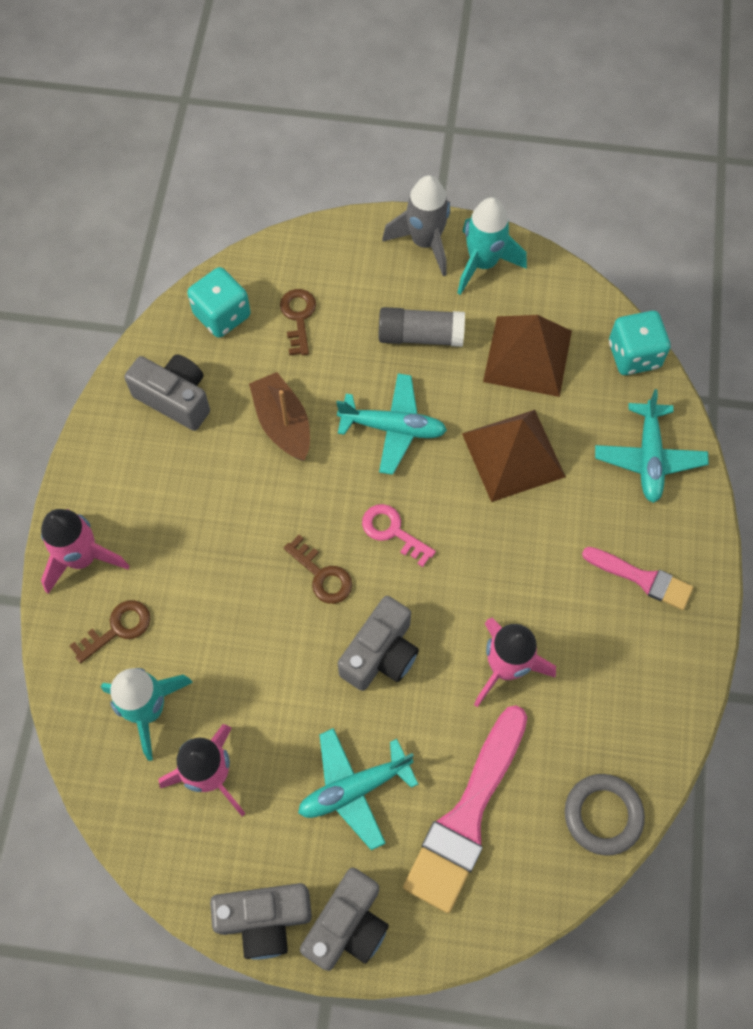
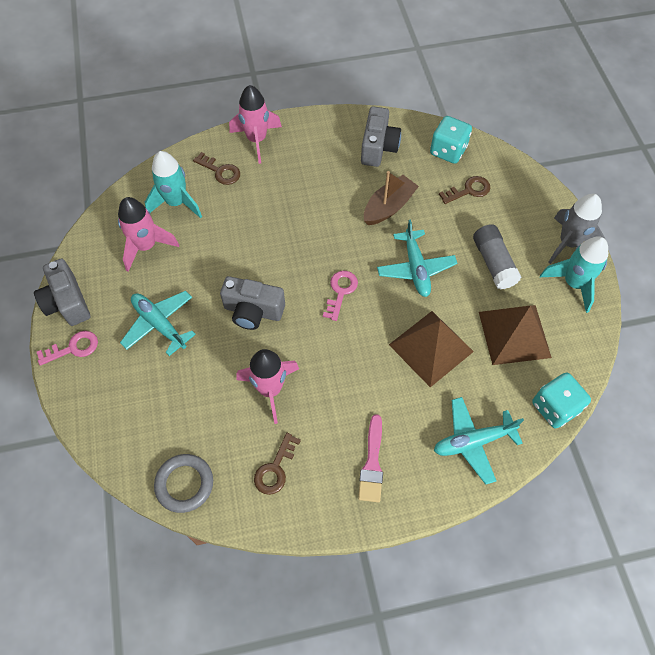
camera: 70 degrees right, 5 degrees down
(322, 575) = (294, 262): brown key -> brown key (275, 469)
(347, 925) = (73, 348): grey camera -> pink key
(466, 816) = (160, 395): pink brush -> none

